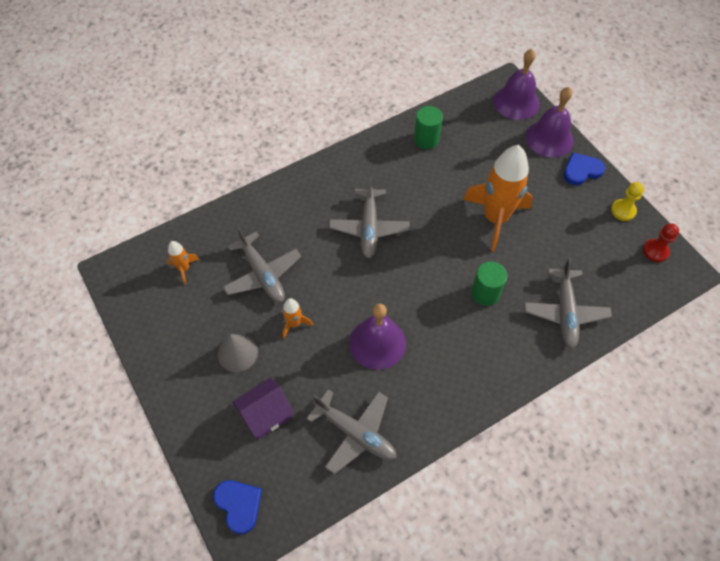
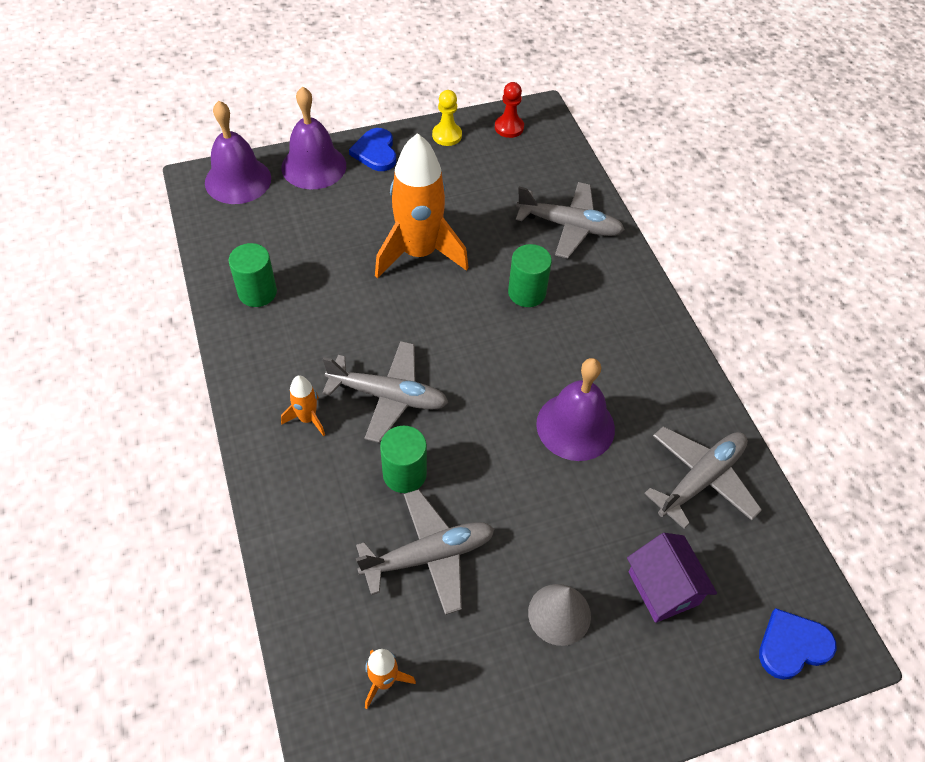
camera: 80 degrees left, 5 degrees down
(294, 324) = (525, 525): orange rocket -> orange rocket (307, 418)
(315, 249) = (404, 474): none -> green cylinder

